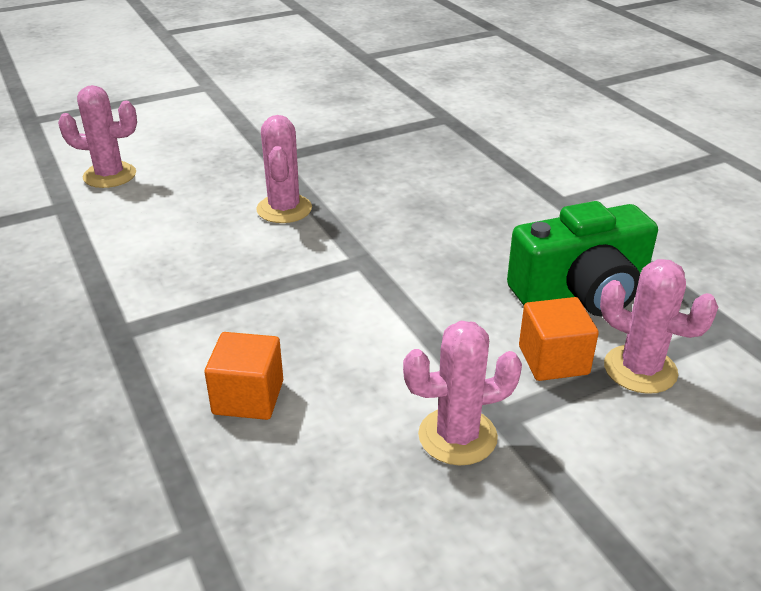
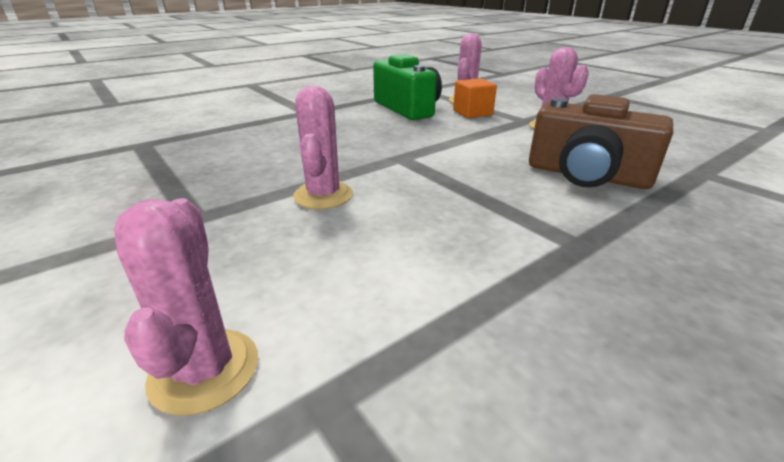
camera: 100 degrees left, 5 degrees down
(248, 397) = (586, 175): orange cube -> brown camera
(284, 209) = (323, 195): pink cactus -> pink cactus turned 75 degrees counterclockwise

